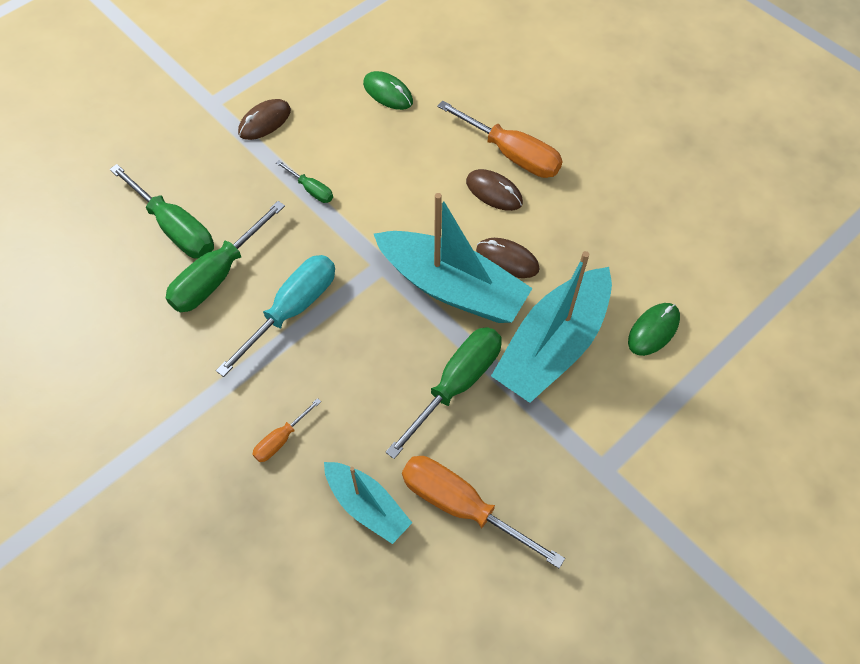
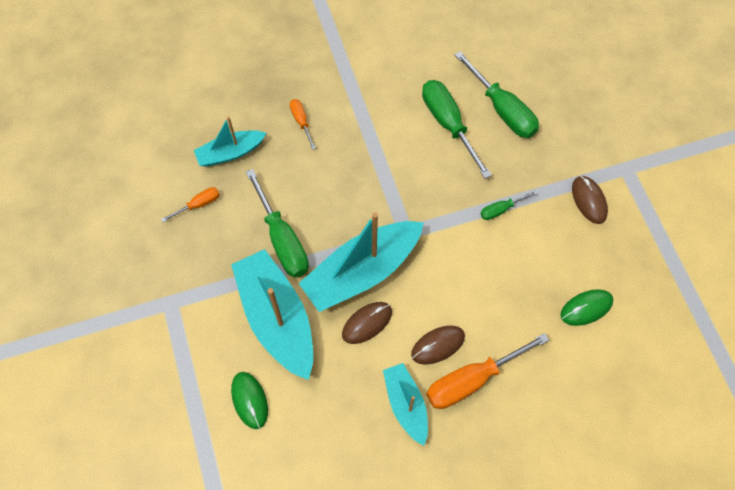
camera: 115 degrees right, 5 degrees up
(176, 229) = (503, 110): green screwdriver -> green screwdriver turned 105 degrees counterclockwise
(293, 309) = (396, 161): turquoise screwdriver -> none
(460, 505) = (199, 204): orange screwdriver -> orange screwdriver, size x0.50
(568, 196) = (406, 405): none -> turquoise boat

